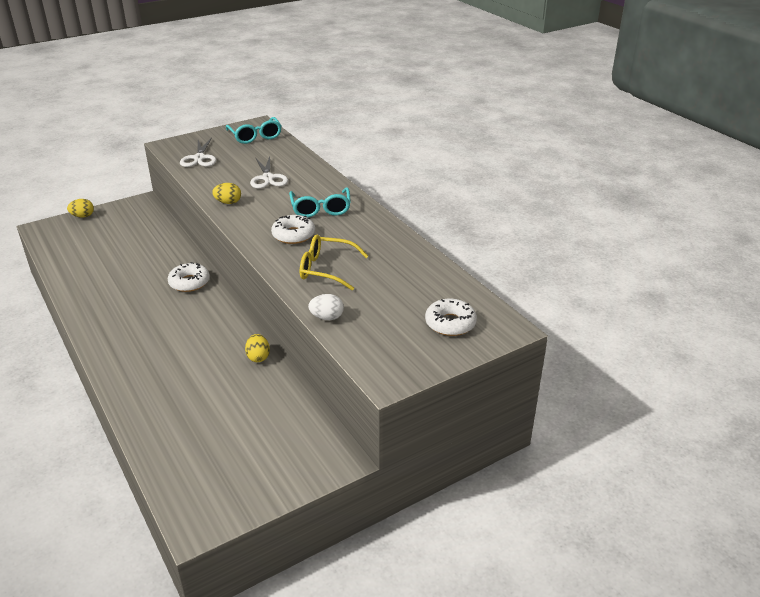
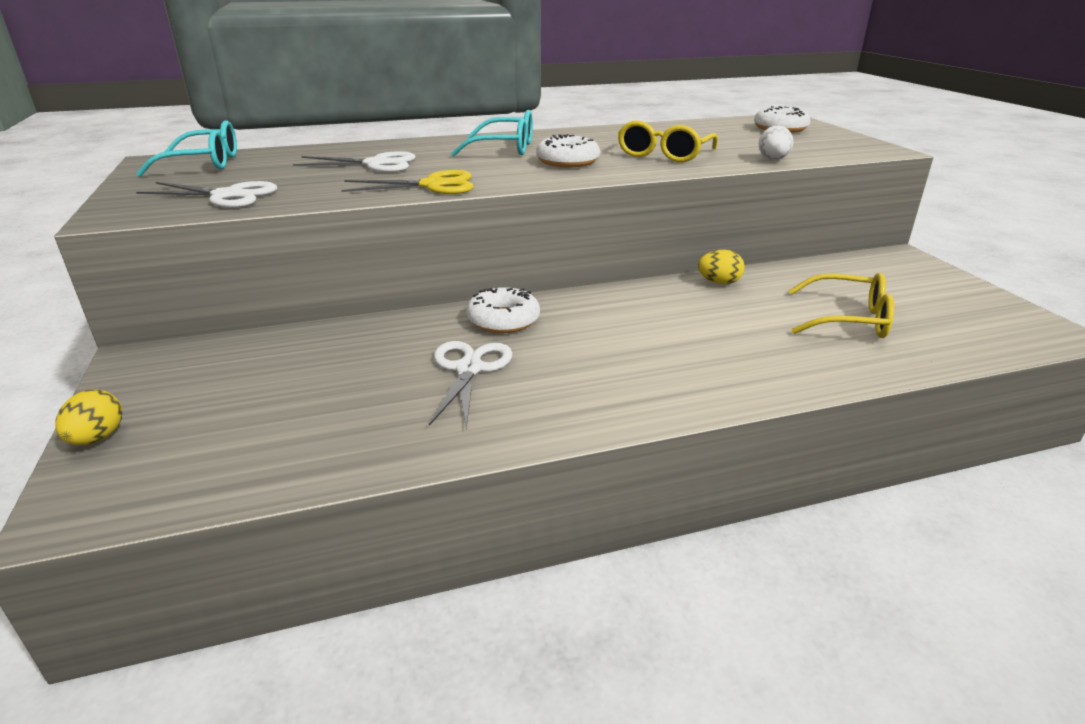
camera: 75 degrees left, 5 degrees down
(135, 282) = (469, 369): none -> white scissors
(206, 415) = (848, 320): none -> yellow glasses
(228, 202) = (433, 185): yellow egg -> yellow scissors

